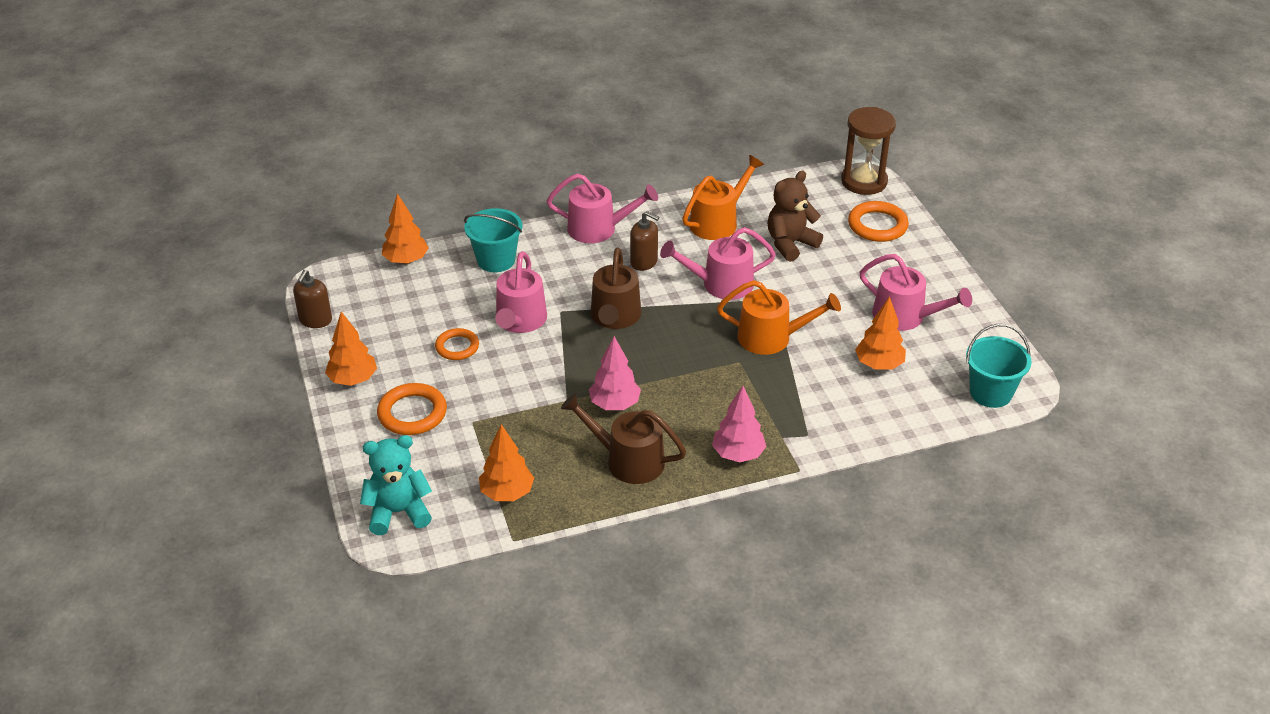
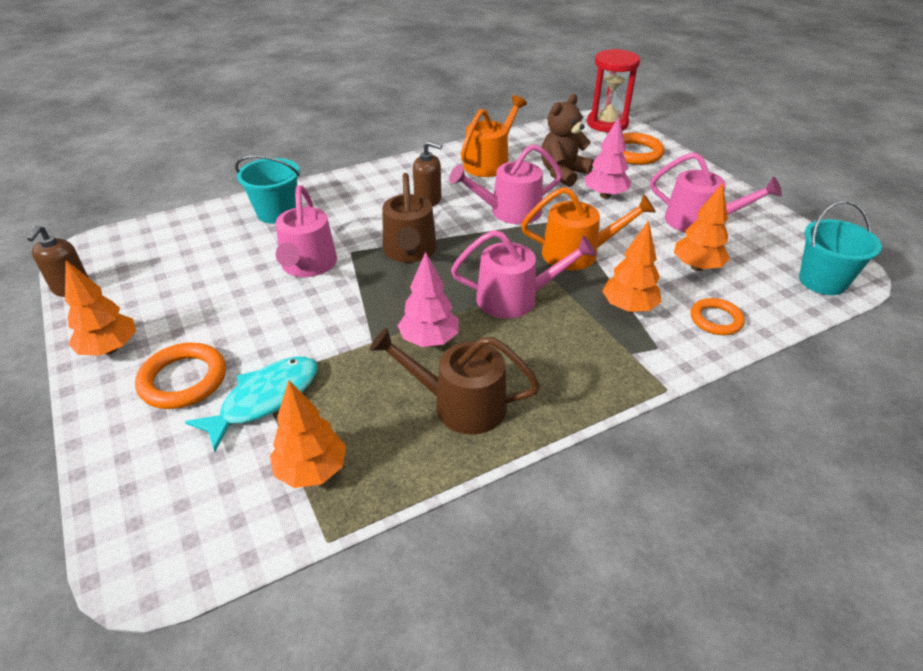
camera: 10 degrees left, 0 degrees up
(398, 512) = (159, 521): turquoise teddy bear -> none
(406, 260) = (181, 221): orange tree -> orange tree (629, 307)
(457, 347) = (238, 299): orange ring -> orange ring (716, 320)
(475, 437) = (265, 399): none -> turquoise fish
(598, 229) = (377, 178): pink watering can -> pink watering can (515, 298)
(738, 454) = (589, 380): pink tree -> pink tree (605, 195)
(864, 181) = (607, 123): brown hourglass -> red hourglass

